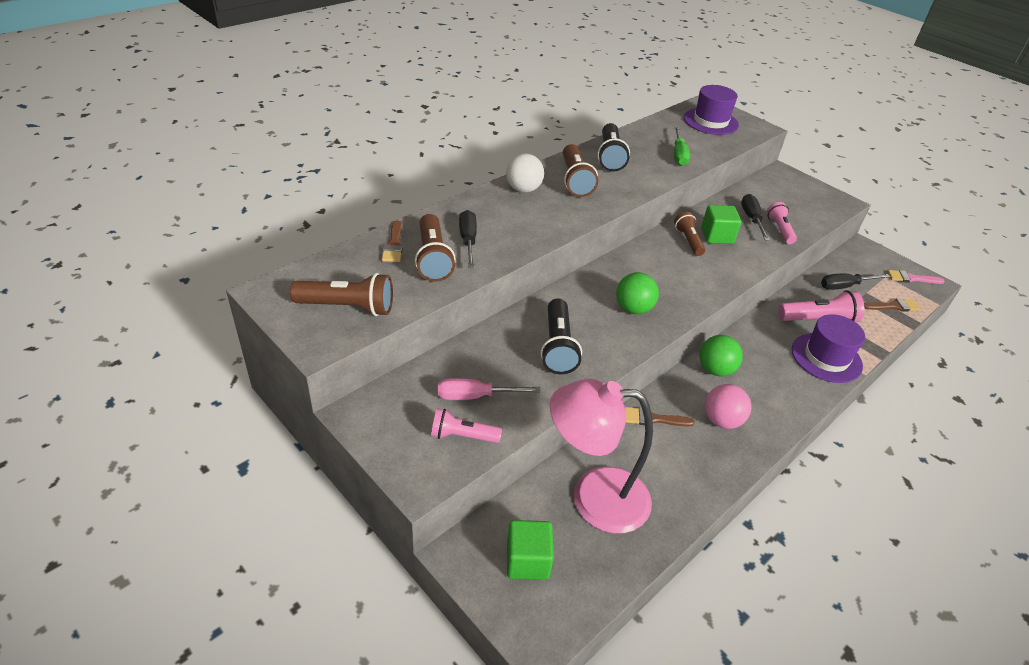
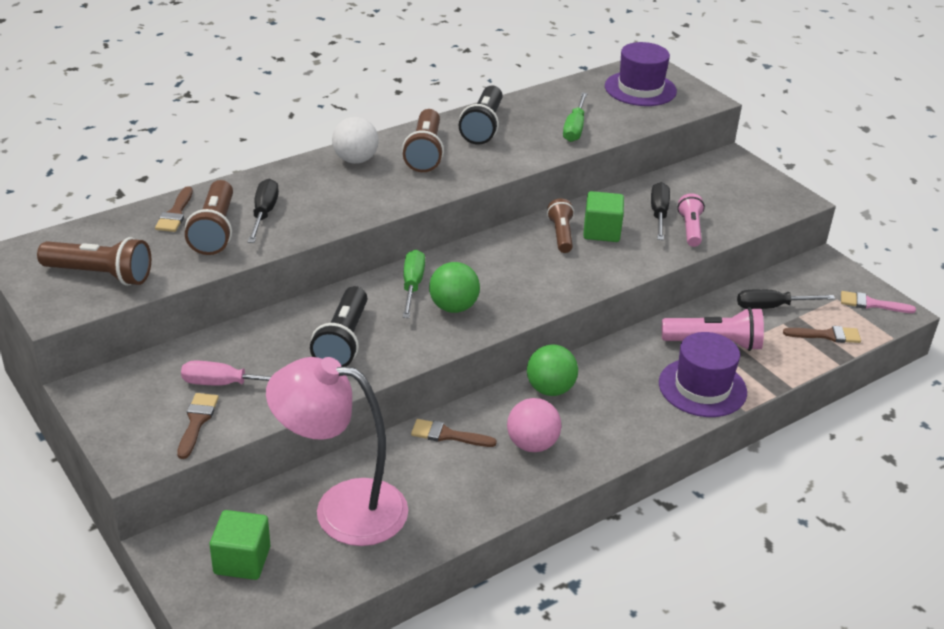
camera: 10 degrees right, 5 degrees down
(462, 436) = (197, 422): pink flashlight -> brown brush
(593, 292) = (412, 286): none -> green screwdriver

